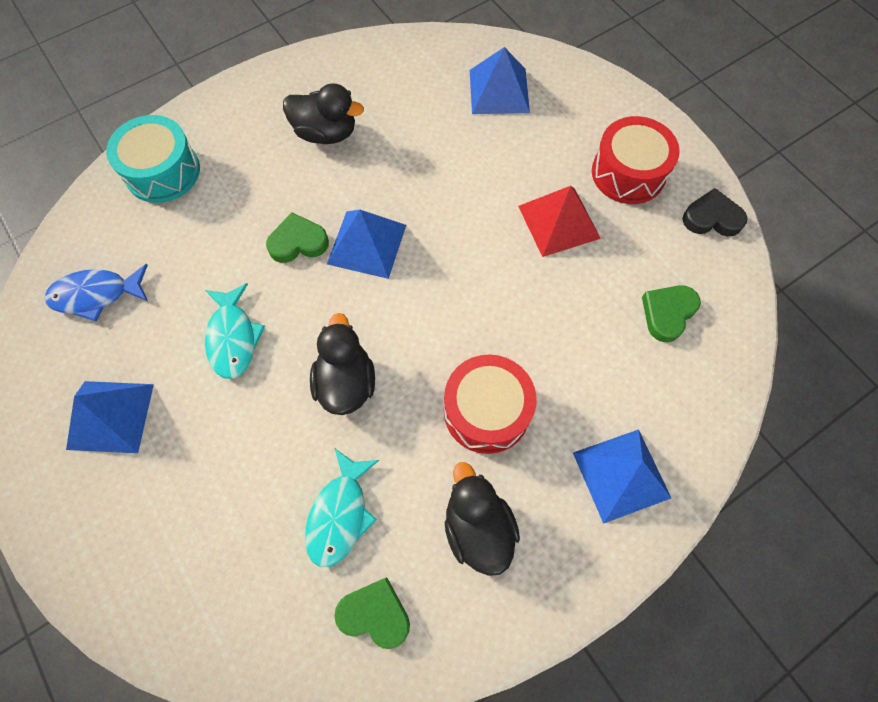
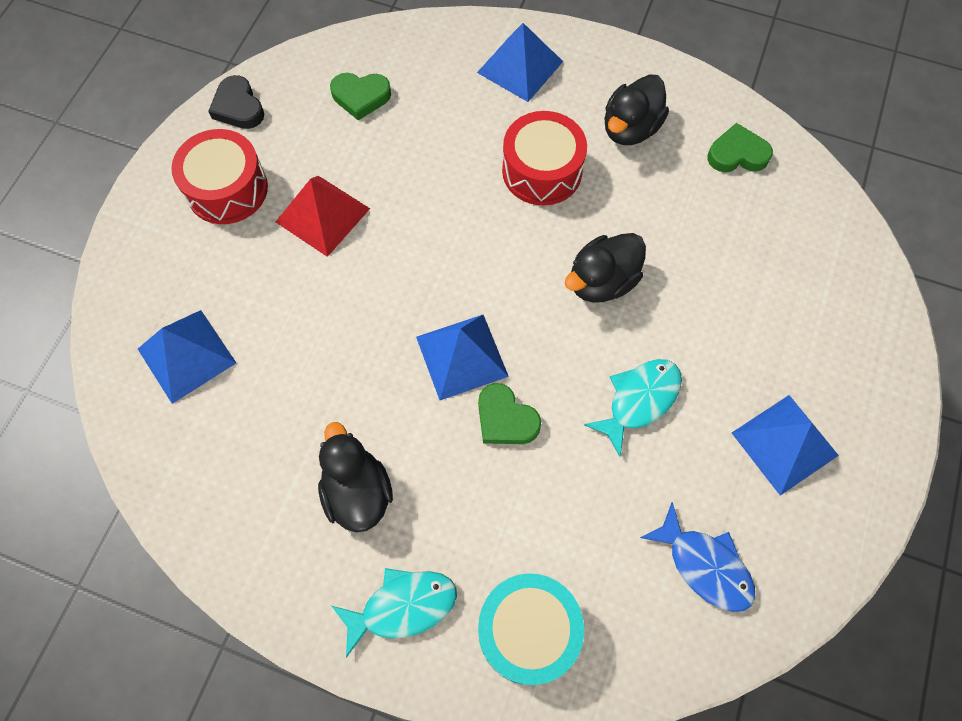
camera: 125 degrees left, 0 degrees up
(340, 514) = (698, 217): turquoise fish -> turquoise fish (402, 607)
(375, 614) = (737, 154): green heart -> green heart turned 105 degrees clockwise

